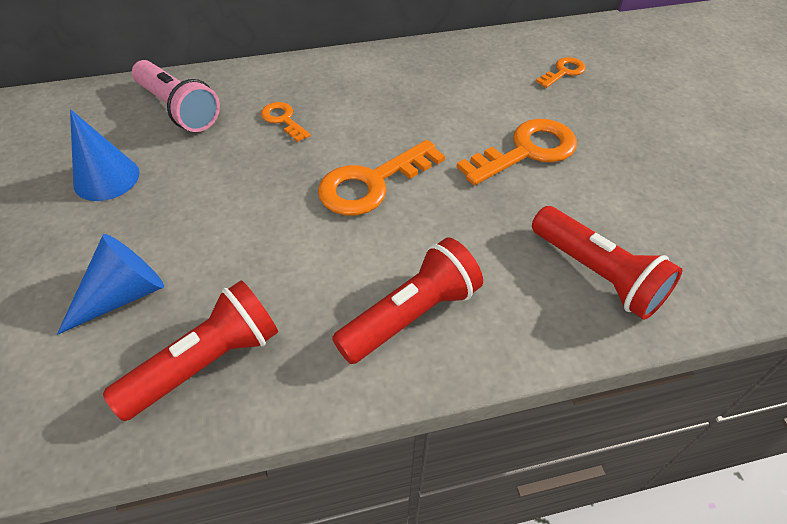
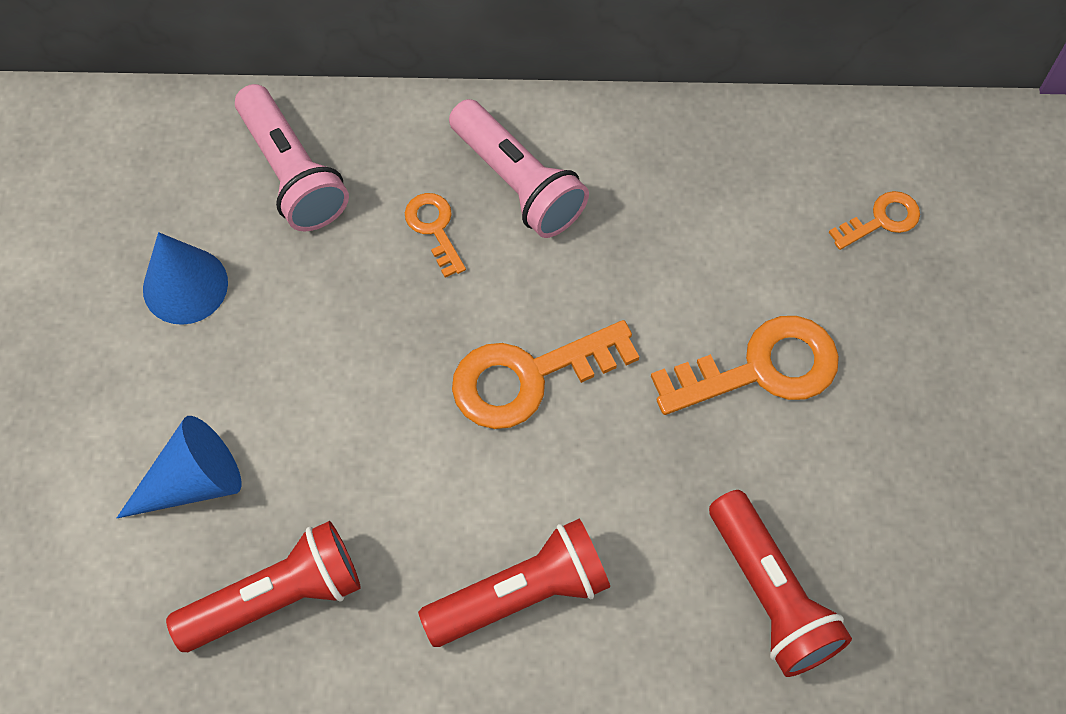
camera: 15 degrees right, 15 degrees up
(333, 90) = (518, 182): none -> pink flashlight

